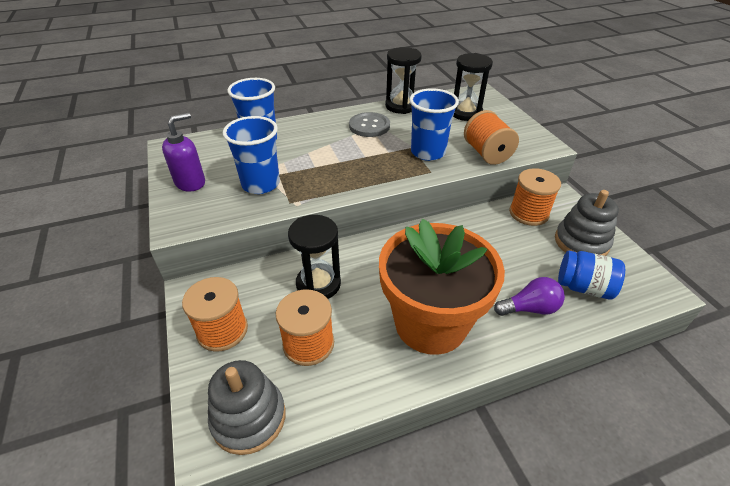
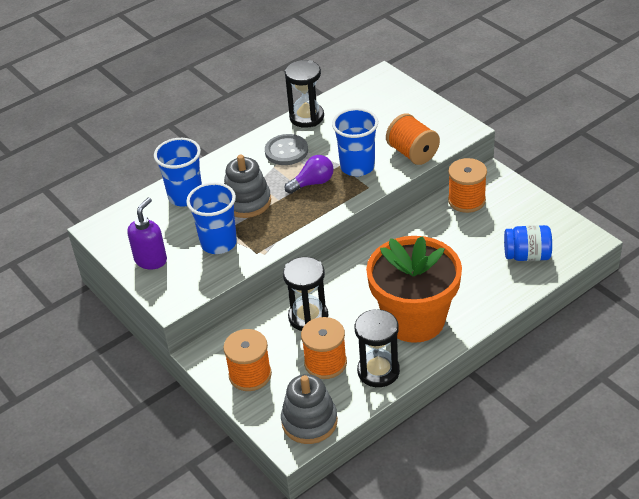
camera: 15 degrees left, 0 degrees up
(465, 113) = (376, 109): black hourglass -> black hourglass (378, 371)
(529, 308) = (488, 285): purple light bulb -> purple light bulb (312, 183)
(581, 242) = (518, 216): grey stacking toy -> grey stacking toy (247, 202)

